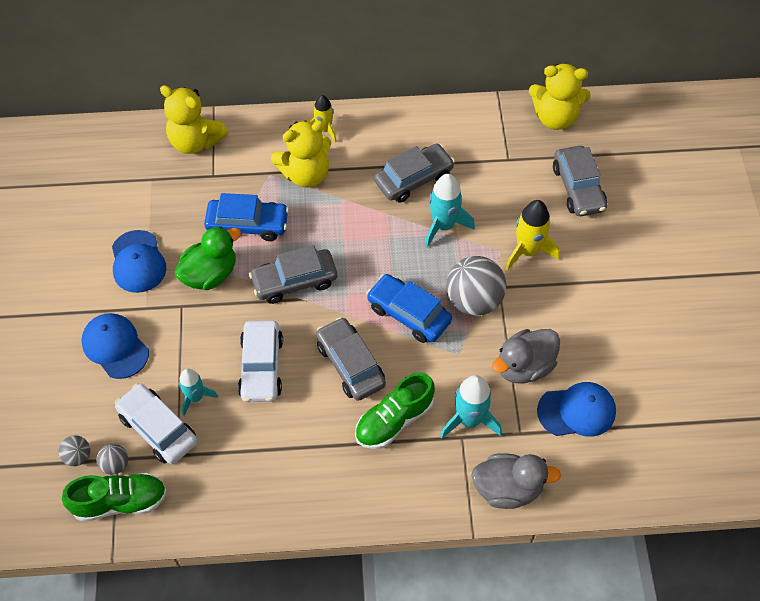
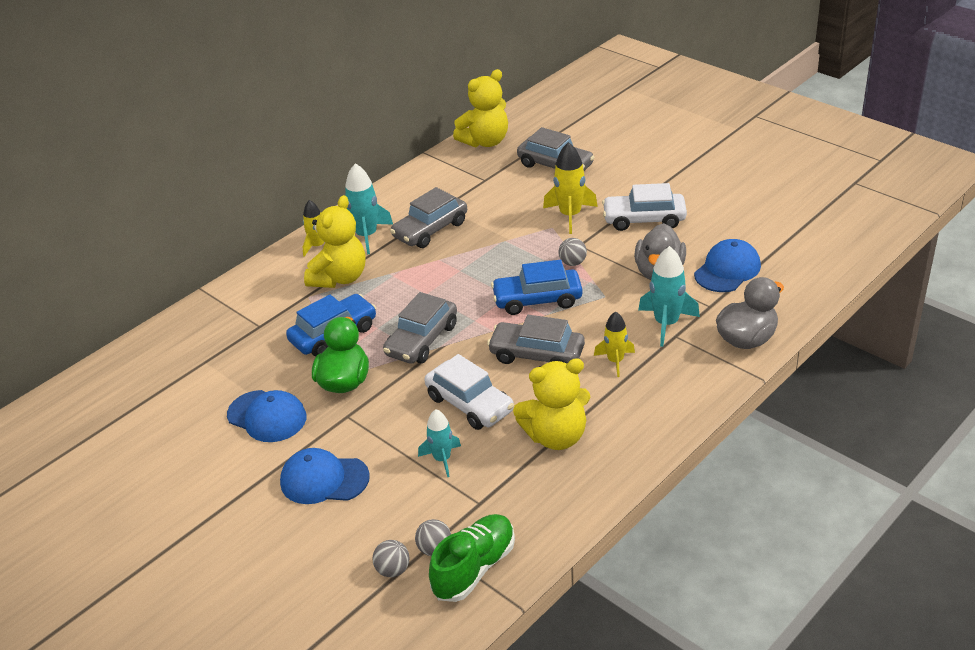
camera: 40 degrees left, 20 degrees down
(158, 429) = (439, 500): white car -> white car (644, 219)
(195, 141) = (213, 316): yellow teddy bear -> yellow teddy bear (556, 436)
(394, 420) = (615, 361): green shoe -> yellow rocket
(413, 179) = (430, 230): grey car -> grey car turned 150 degrees counterclockwise
(443, 226) = (490, 240): turquoise rocket -> turquoise rocket (366, 236)
(474, 300) = (572, 263): grey ball -> grey ball, size x0.48

